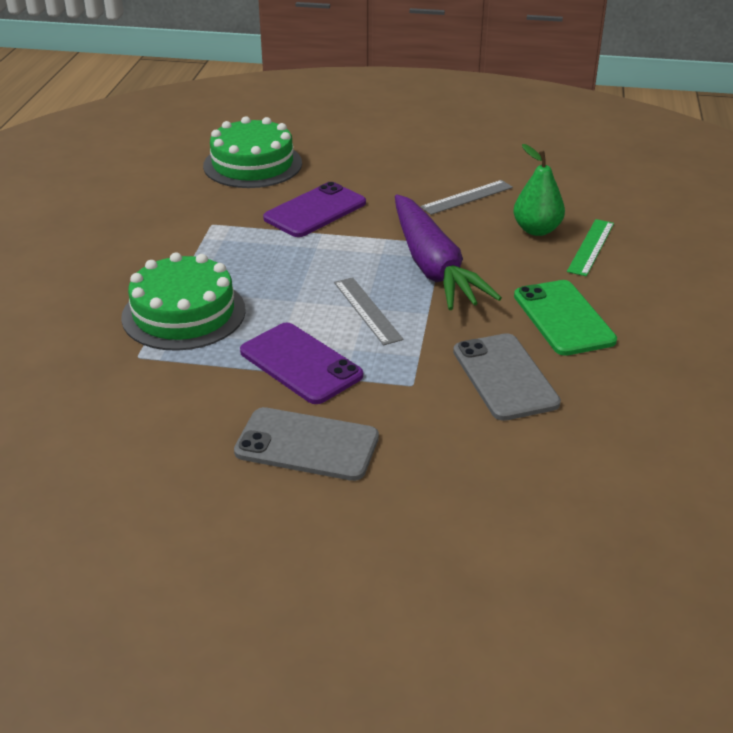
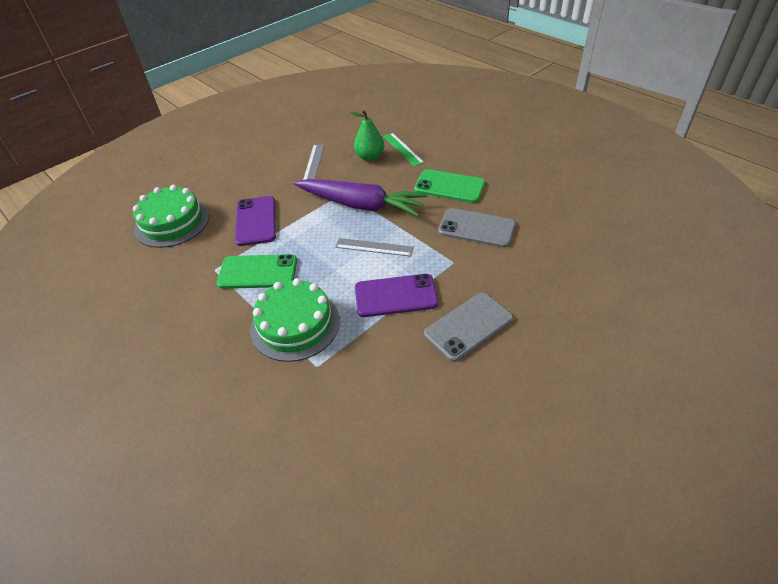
camera: 50 degrees left, 10 degrees up
(236, 252) = (258, 272): none -> green phone

